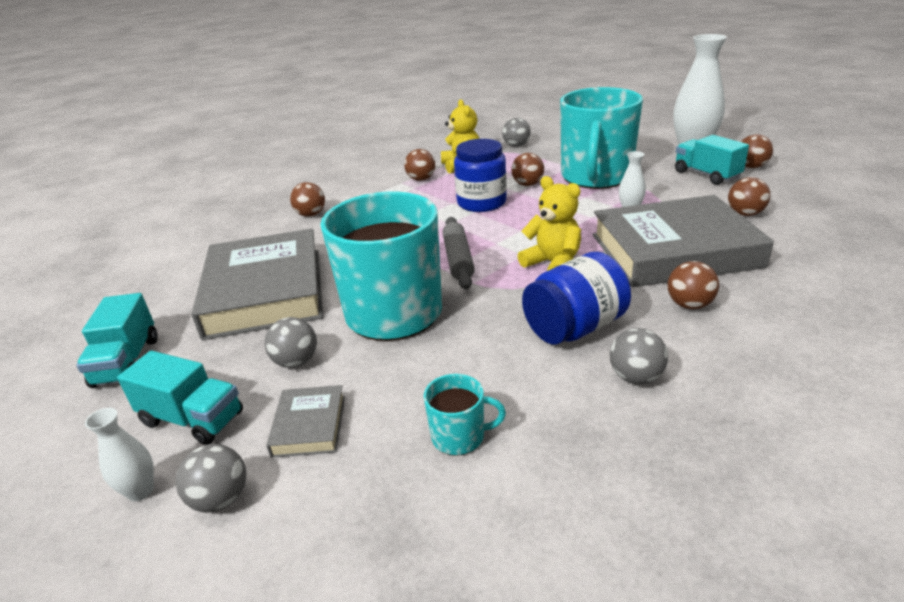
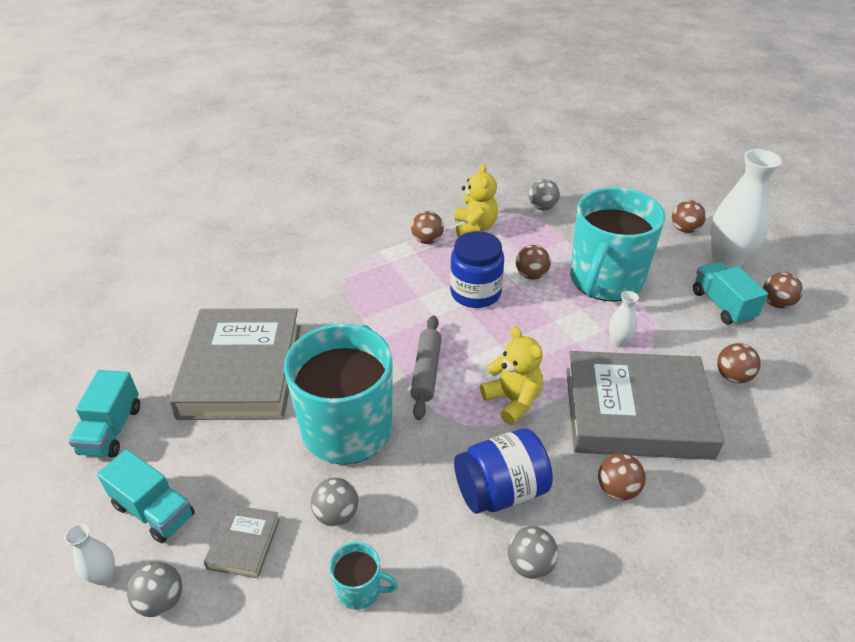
camera: 10 degrees right, 10 degrees up
(296, 362) = (249, 467): grey ball -> grey ball (336, 514)
(311, 214) = (306, 270): brown ball -> brown ball (685, 229)

